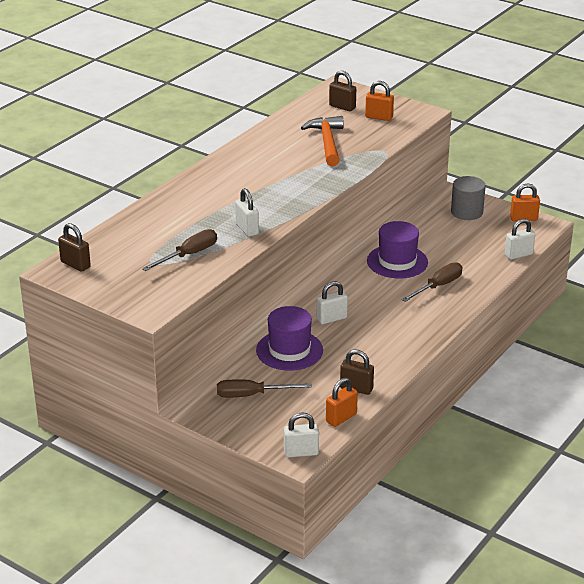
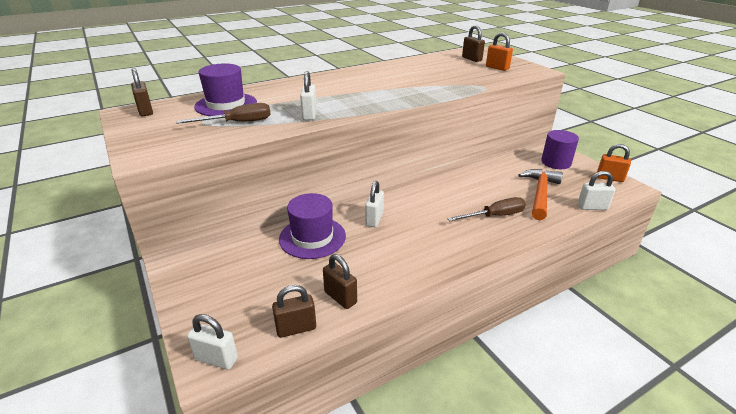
camera: 25 degrees right, 0 degrees up
(252, 395) = (238, 271): brown screwdriver -> none
(327, 142) = (440, 75): orange hammer -> orange hammer (540, 194)
(331, 319) = (374, 219): white padlock -> white padlock turned 75 degrees counterclockwise
(341, 418) = (296, 328): orange padlock -> brown padlock
(397, 262) = (469, 186): purple hat -> purple hat (226, 105)
(466, 212) = (556, 162): grey cylinder -> purple cylinder

